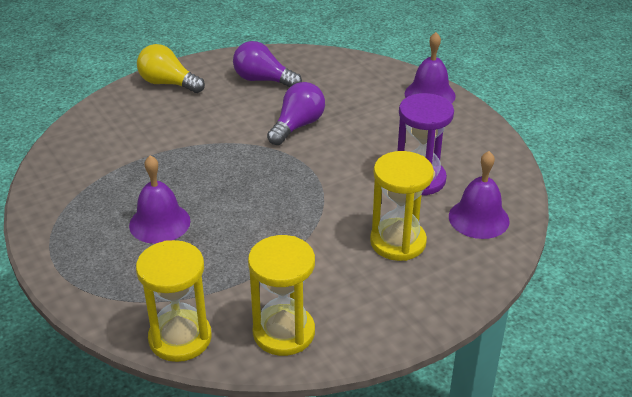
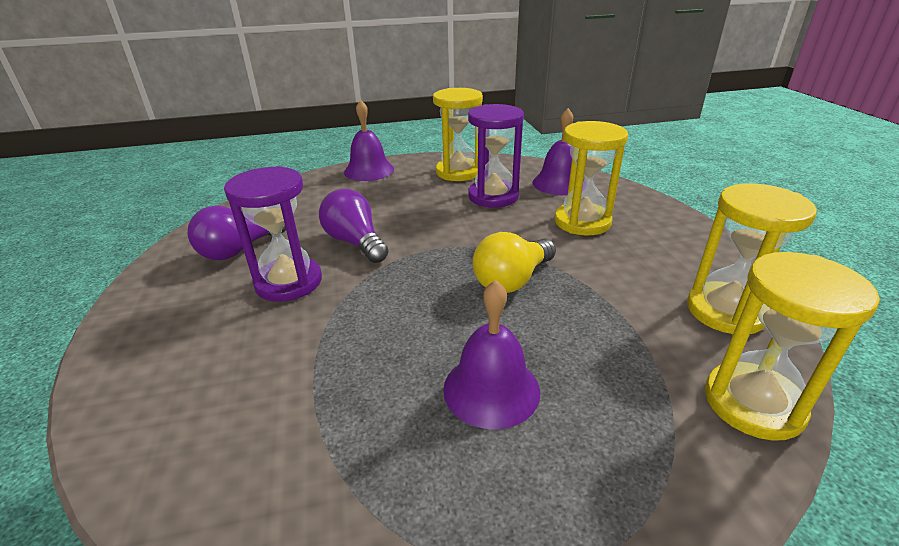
camera: 70 degrees left, 5 degrees down
(168, 83) = (146, 330): yellow light bulb -> yellow light bulb (512, 280)
(234, 114) = (289, 282): none -> purple hourglass
(462, 147) = (458, 172): none -> yellow hourglass

